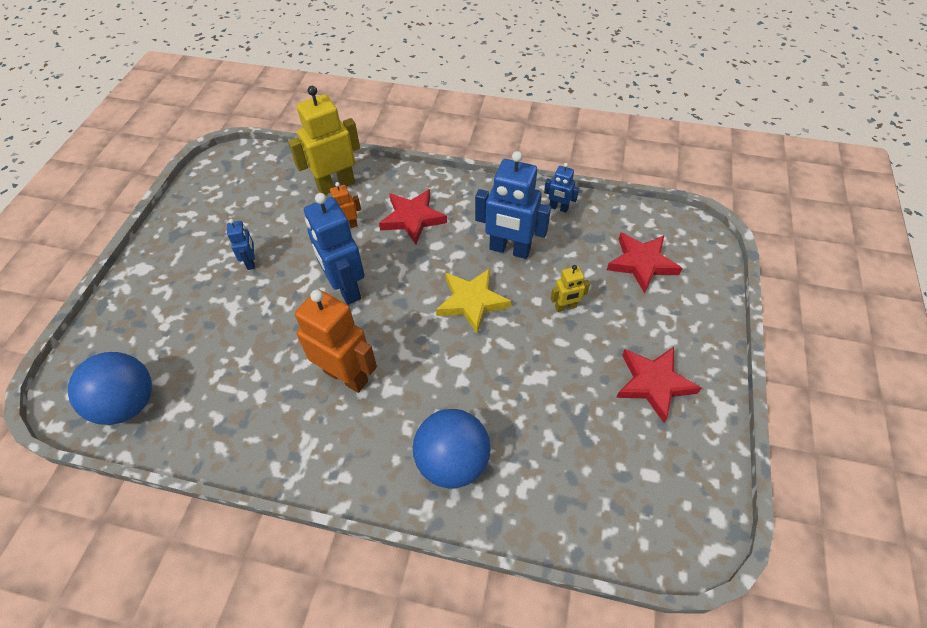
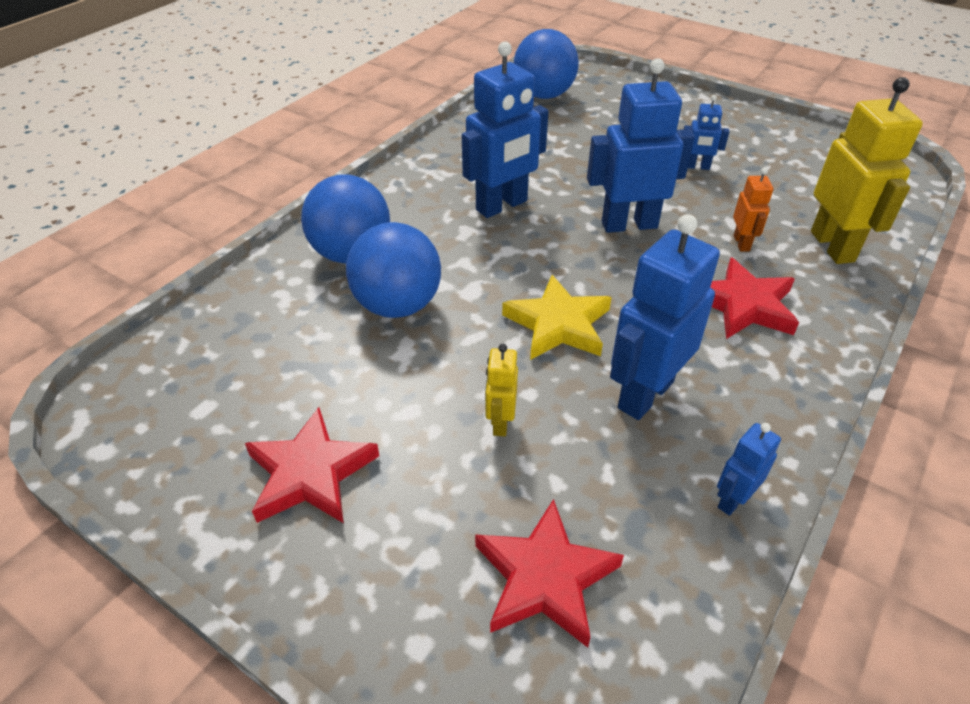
camera: 110 degrees right, 10 degrees down
(346, 376) = (502, 206): orange robot -> blue robot
(497, 400) = (397, 305): none -> blue ball

